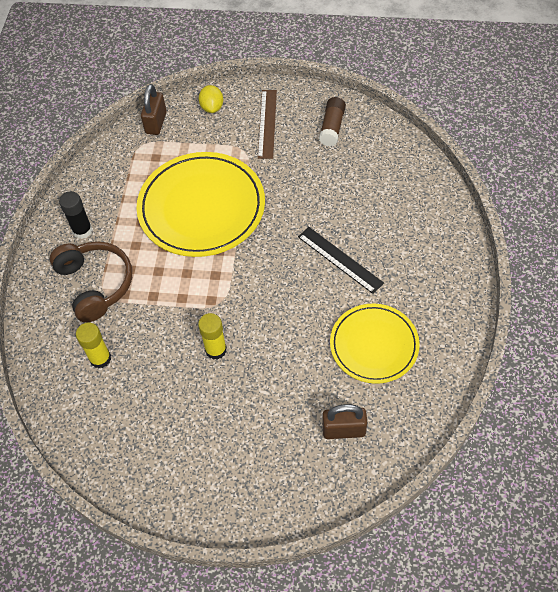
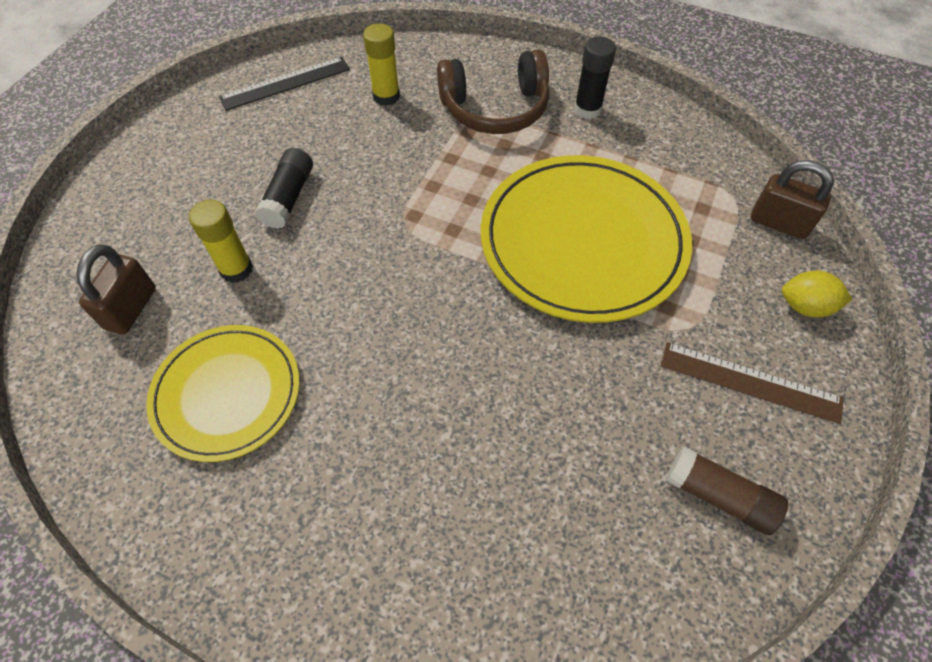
camera: 105 degrees right, 0 degrees up
(216, 350) = (334, 202): yellow glue stick -> yellow glue stick (236, 269)
(221, 380) = (289, 198): none -> black glue stick
(340, 259) = (405, 400): black ruler -> black ruler (285, 83)

